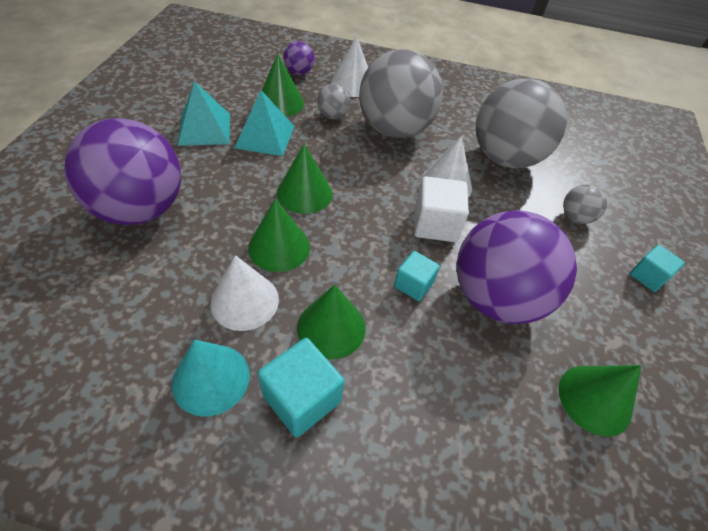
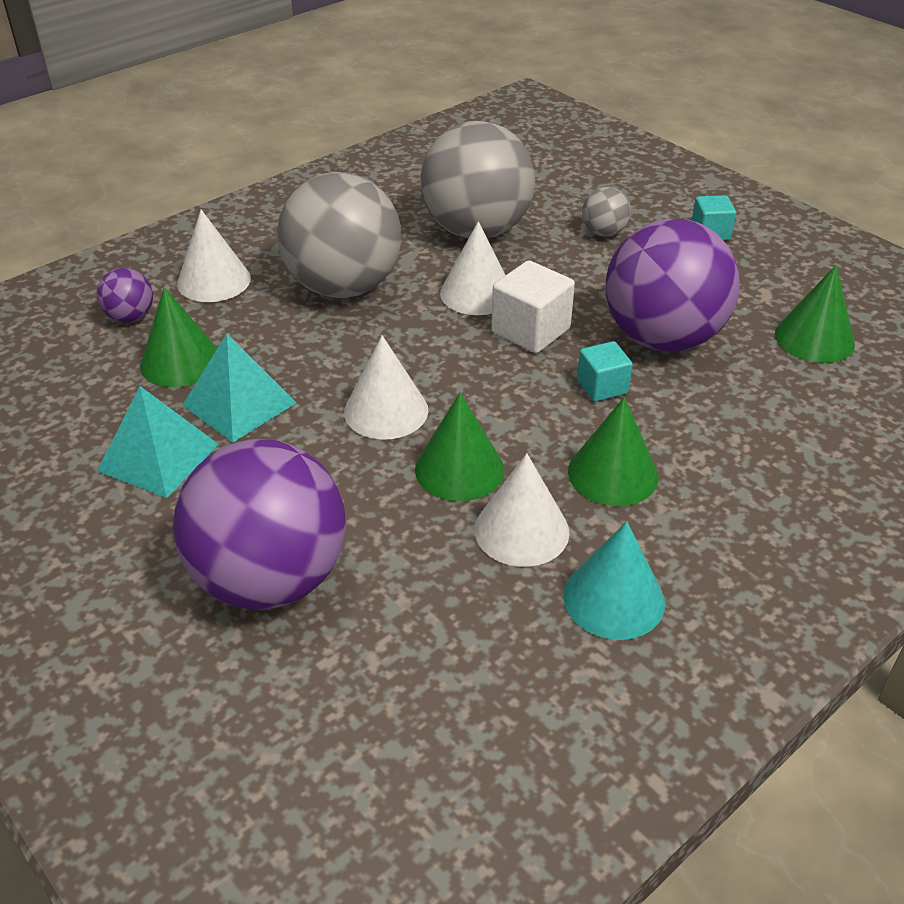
camera: 50 degrees left, 10 degrees down
(301, 398) = (688, 533): turquoise cube -> none
(304, 193) = (386, 411): green cone -> white cone
(333, 116) = (262, 325): grey ball -> none

